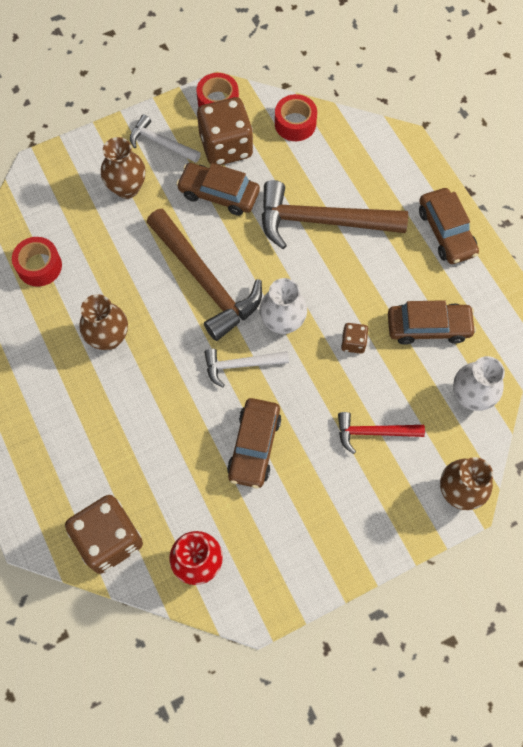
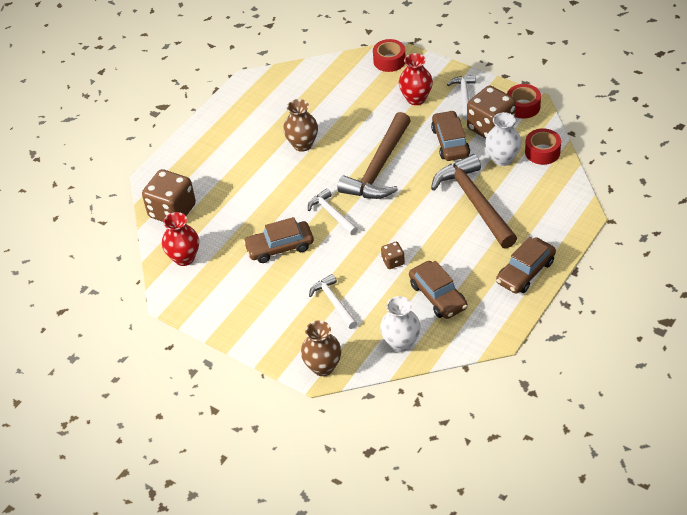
camera: 65 degrees right, 20 degrees down
(39, 266) = (327, 90): red tape -> red tape (389, 61)
(127, 188) = (416, 99): brown vase -> red vase
(282, 322) = (379, 219): white vase -> white vase (502, 159)
(374, 432) = (334, 302): red hammer -> white hammer

